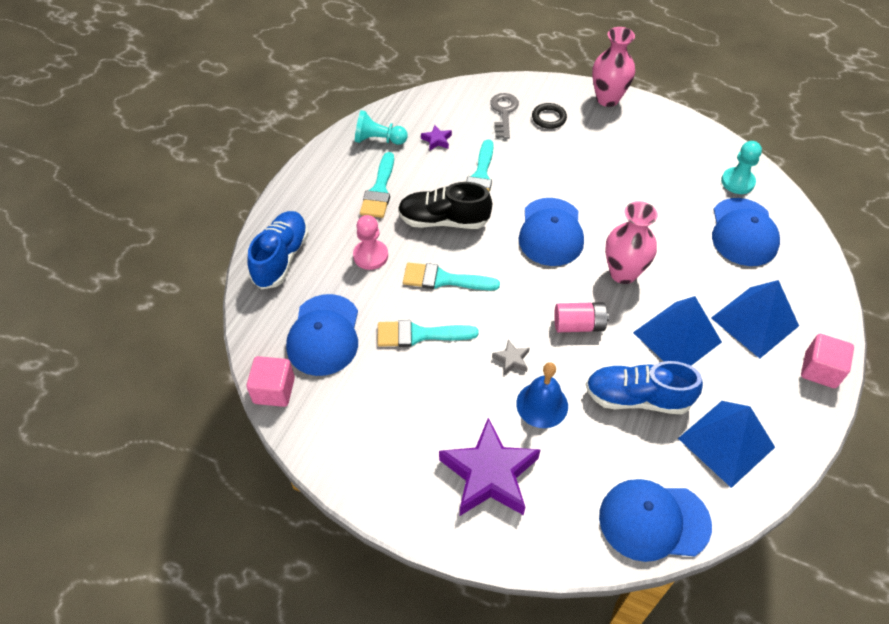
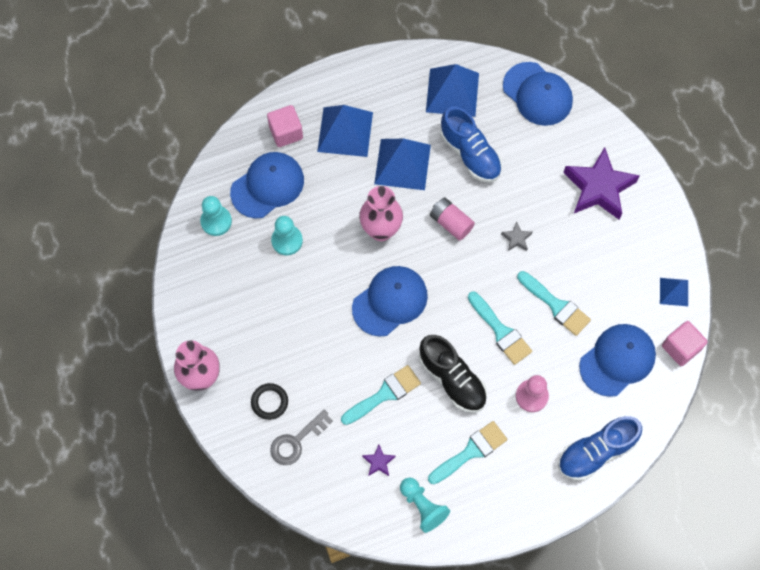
camera: 135 degrees left, 15 degrees up
(323, 435) = (673, 291): none -> blue pyramid
(542, 404) = (528, 198): blue bell -> none
(675, 210) = (287, 241): none -> turquoise pawn
(820, 370) = (349, 77): pink cube -> pink cube (286, 132)

